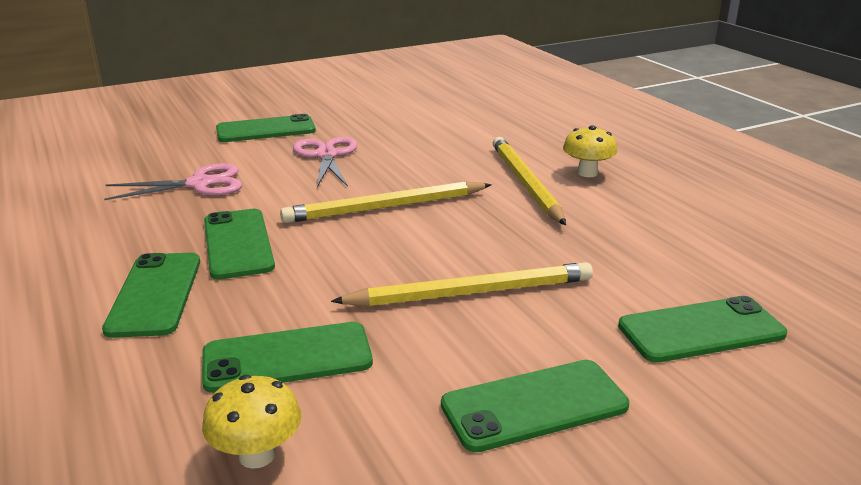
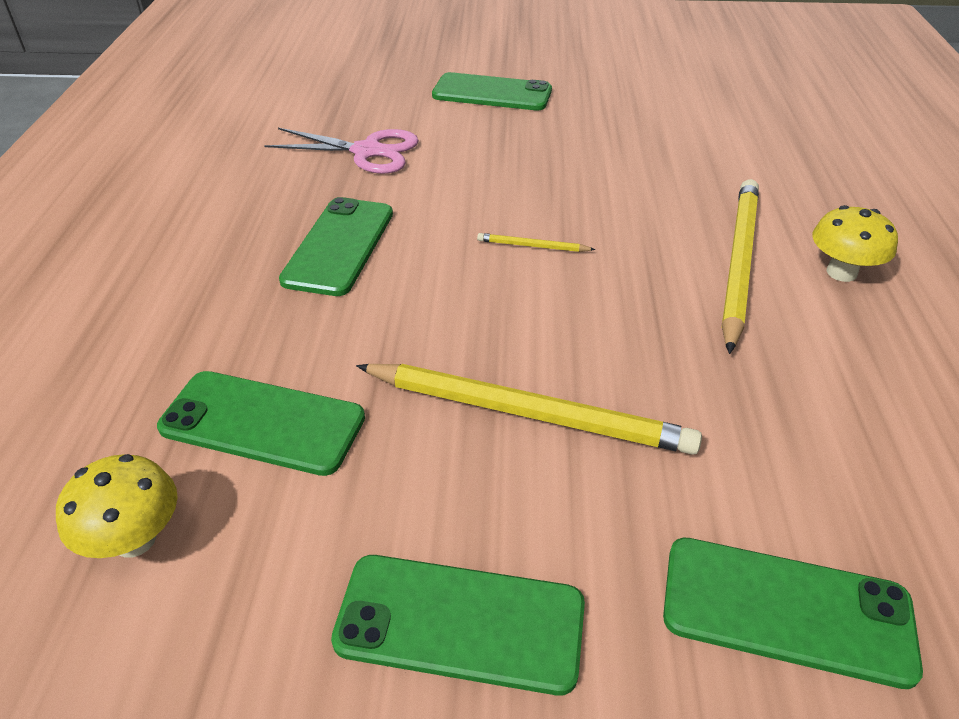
camera: 30 degrees right, 15 degrees up
(155, 294) = (214, 286): green phone -> none
(326, 155) = (528, 148): pink scissors -> none
(385, 207) = (532, 246): yellow pencil -> yellow pencil, size x0.42

